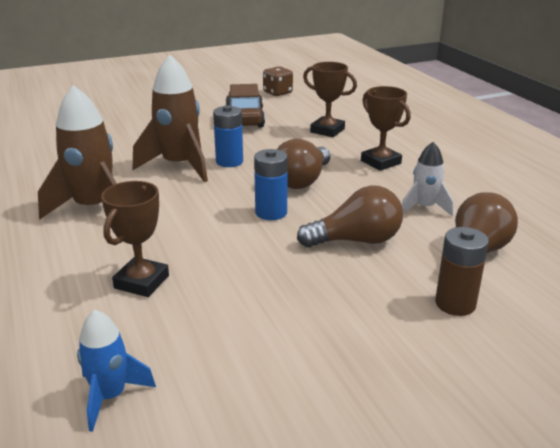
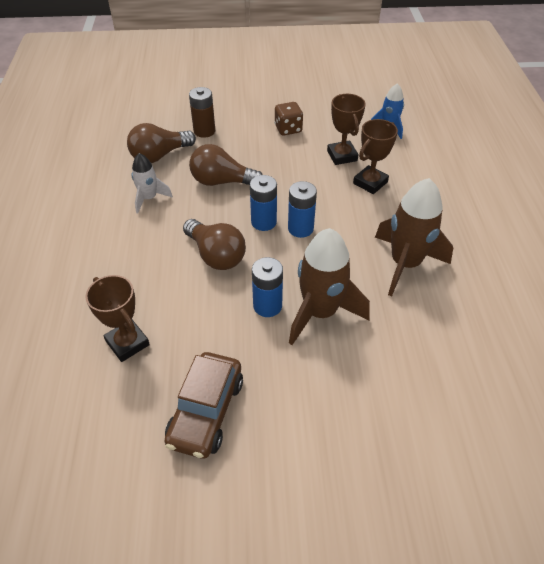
camera: 160 degrees left, 20 degrees up
(224, 215) = (300, 228): none -> blue battery
(277, 93) = (107, 503): brown dice -> brown dice (288, 129)
(302, 181) = (216, 255): brown light bulb -> brown light bulb turned 90 degrees clockwise
(380, 162) = (127, 264): brown trophy -> brown trophy (342, 156)

